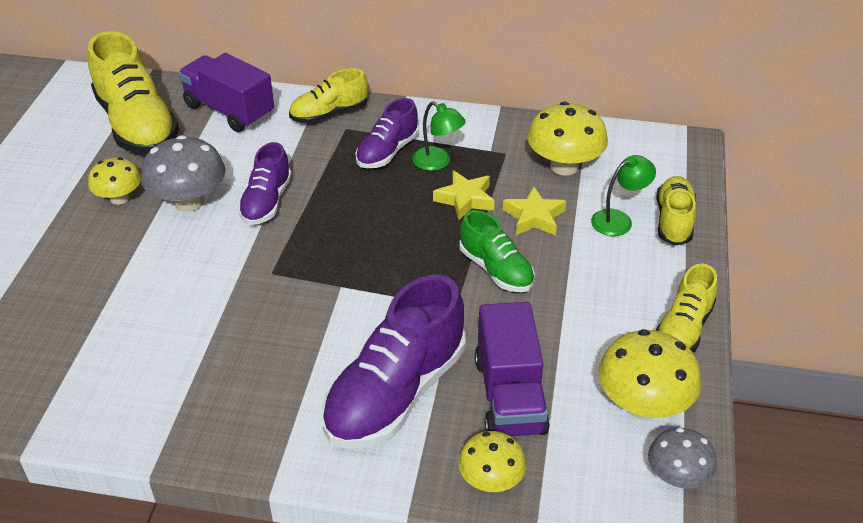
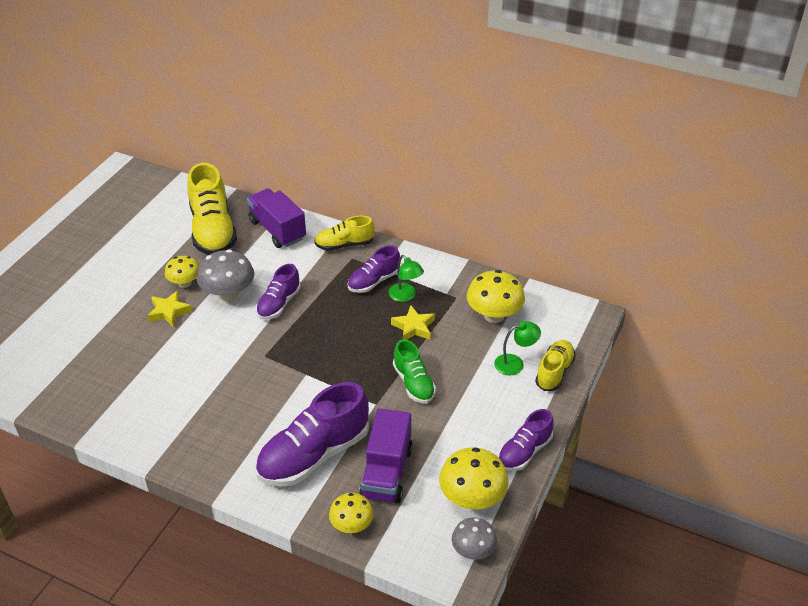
camera: 15 degrees right, 0 degrees up
(534, 217) = (456, 350): yellow star -> yellow star (169, 312)
(683, 329) = (524, 452): yellow shoe -> purple shoe

